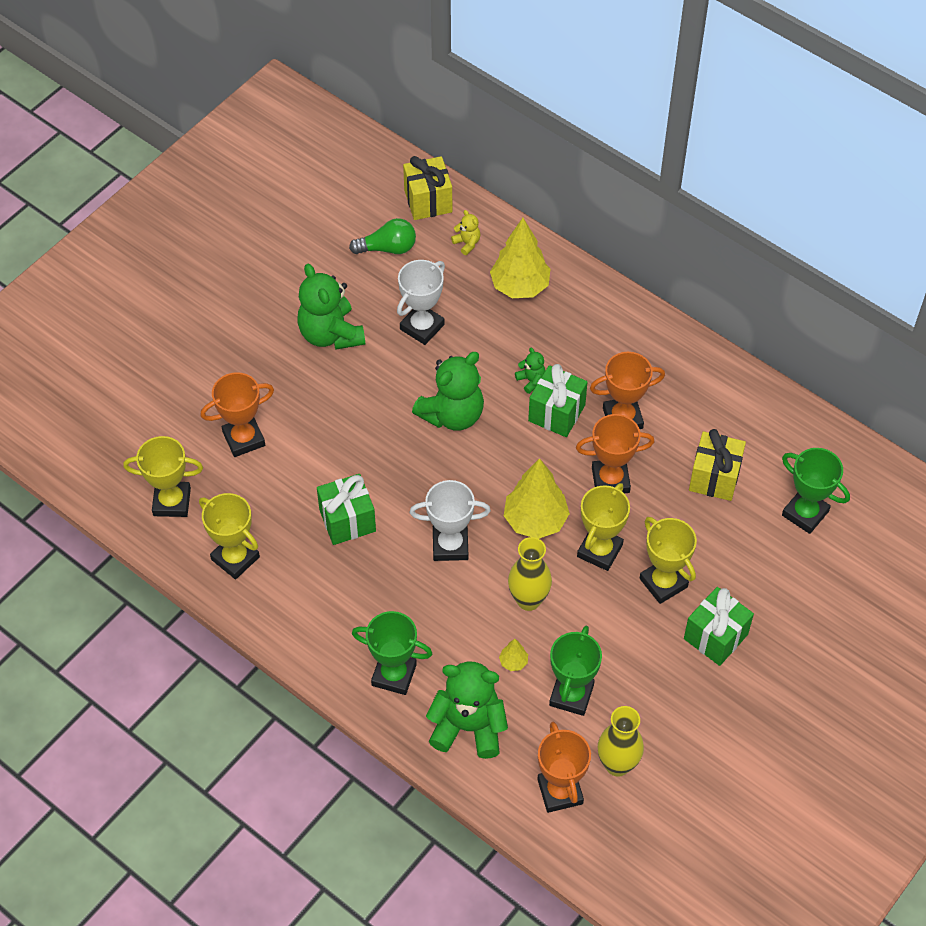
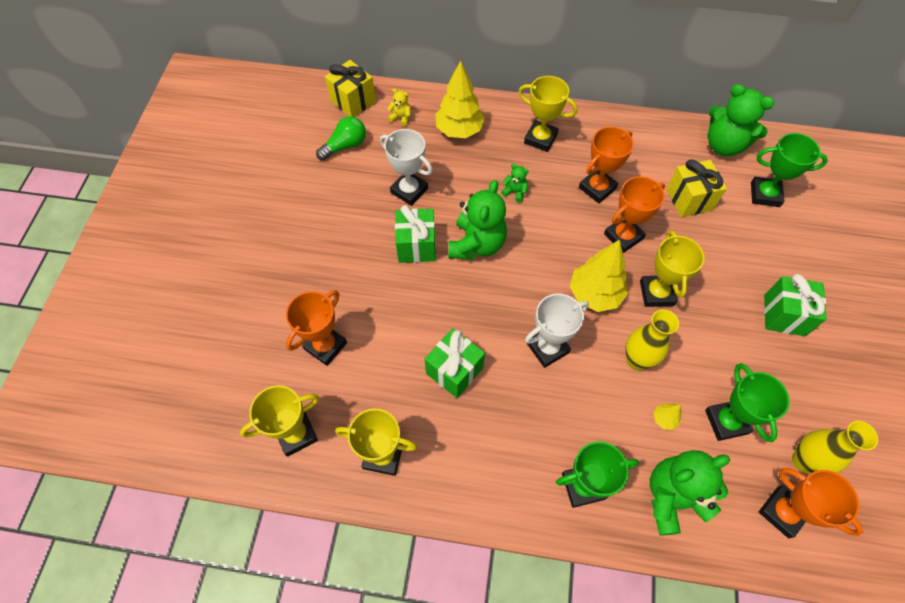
camera: 30 degrees left, 5 degrees up
(330, 334) = (343, 228): green teddy bear -> green teddy bear (724, 145)
(422, 327) = (409, 190): white trophy -> white trophy turned 60 degrees counterclockwise
(556, 413) = (550, 206): green gift -> green gift (416, 246)
(663, 583) = (718, 293): yellow trophy -> yellow trophy (540, 139)

